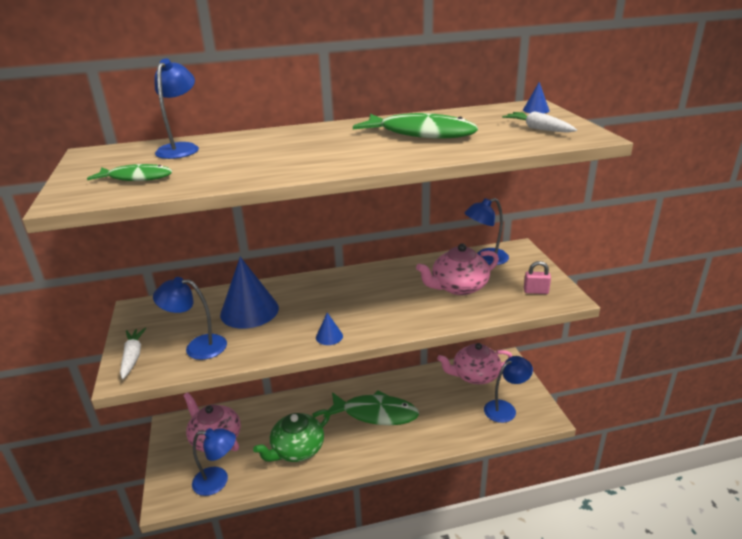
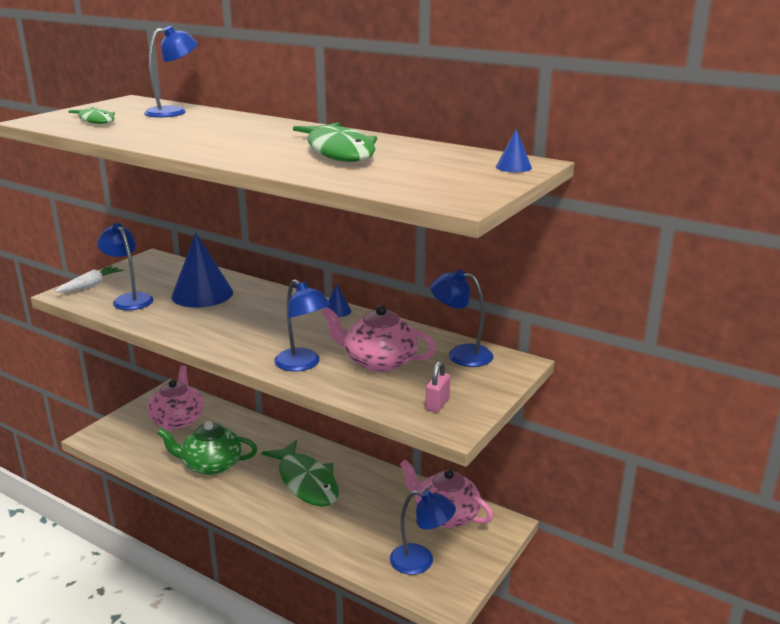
camera: 45 degrees right, 5 degrees down
(218, 481) = (135, 448): blue lamp -> blue lamp (303, 364)
(329, 336) = (208, 338): blue cone -> blue cone (337, 311)
(536, 291) = (437, 404): pink padlock -> pink padlock turned 60 degrees clockwise
(538, 129) = (442, 180): white carrot -> none

